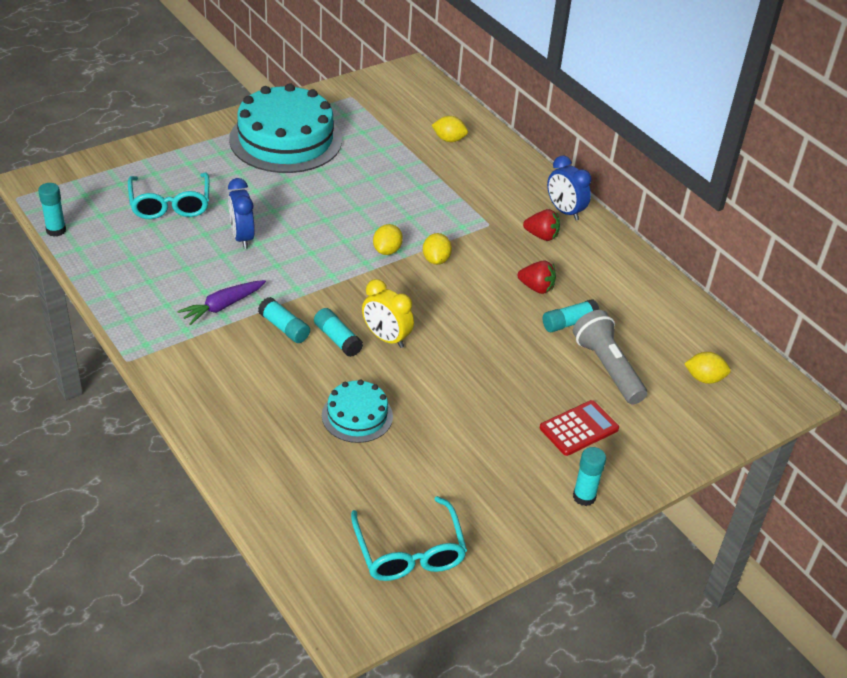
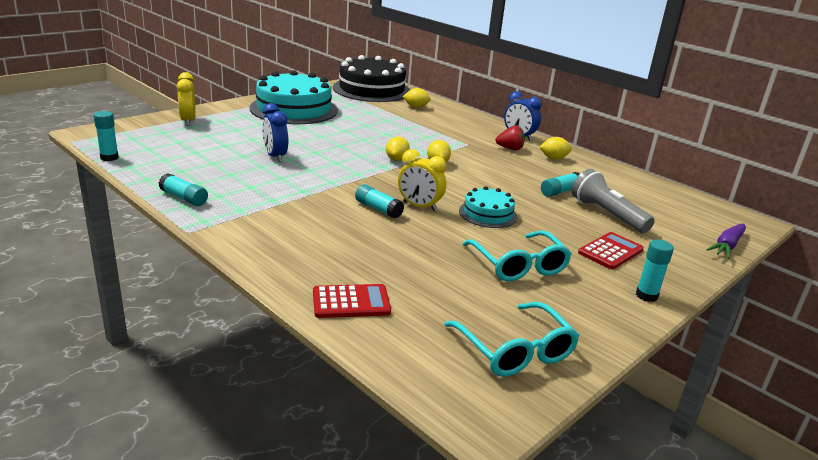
camera: 10 degrees left, 15 degrees down
(151, 162) = (188, 121): none -> yellow clock
(170, 204) = (209, 141): turquoise glasses -> turquoise glasses (518, 265)
(222, 306) = (270, 194): purple carrot -> purple carrot (727, 246)
(269, 474) = (351, 302): none -> red calculator
(284, 328) = (329, 204): turquoise glue stick -> turquoise glue stick (184, 198)
(357, 416) = (417, 255): turquoise cake -> turquoise cake (488, 214)
(401, 96) = (371, 89): none -> black cake
(536, 288) = (523, 174): red strawberry -> none
(704, 378) = (684, 216): yellow lemon -> yellow lemon (553, 158)

